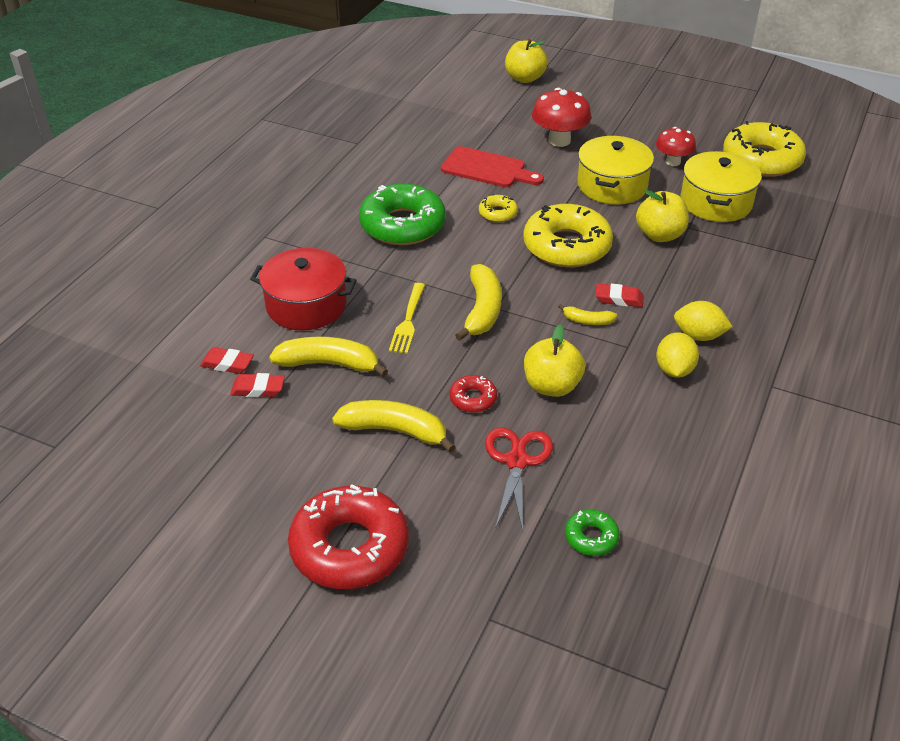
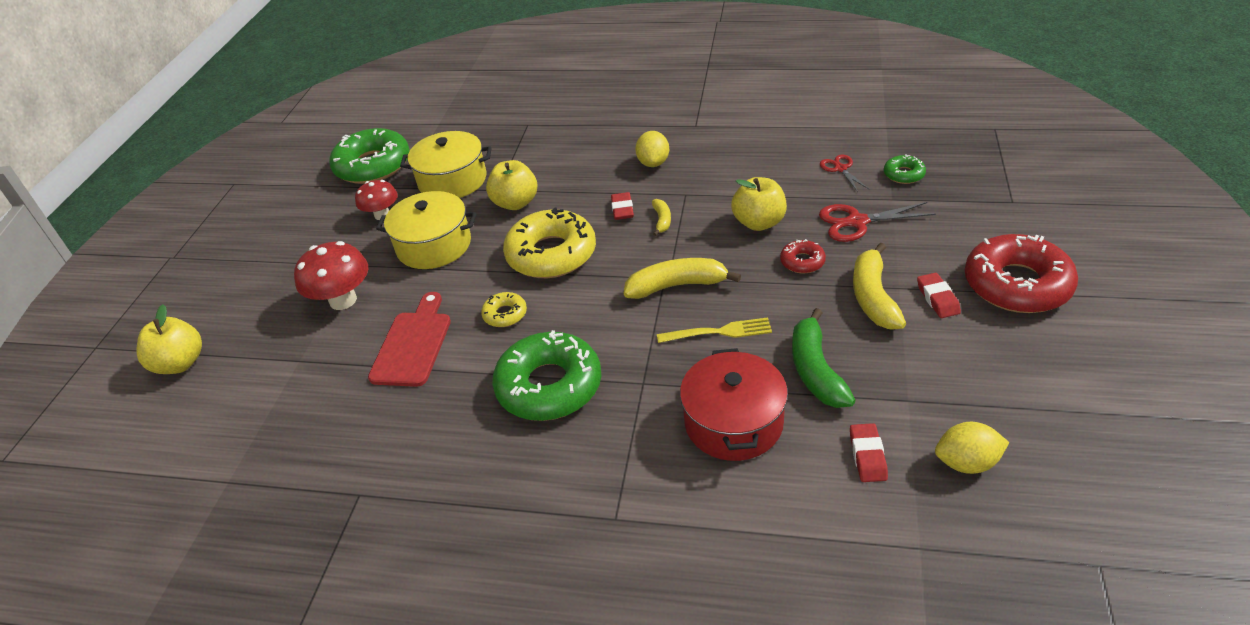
camera: 100 degrees left, 0 degrees up
(258, 389) = (887, 413): red eraser -> red eraser (937, 299)
(329, 364) = (815, 370): yellow banana -> green banana
(627, 483) = (840, 169): none -> red scissors
(674, 370) = (702, 168): yellow lemon -> yellow lemon (966, 463)
(761, 160) = (373, 166): yellow donut -> green donut

